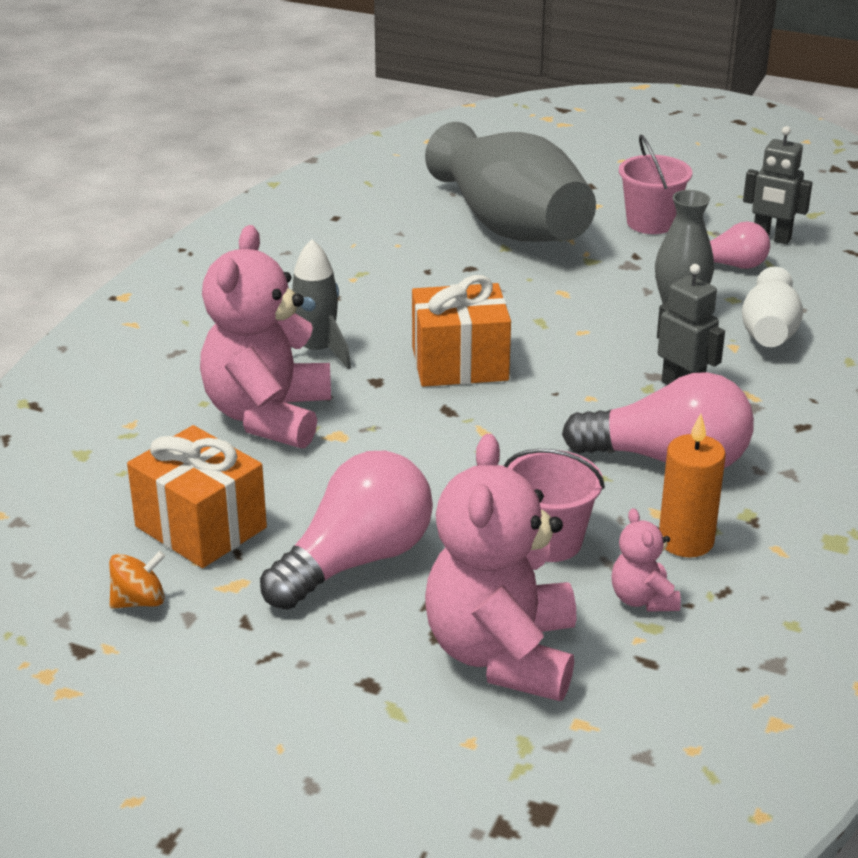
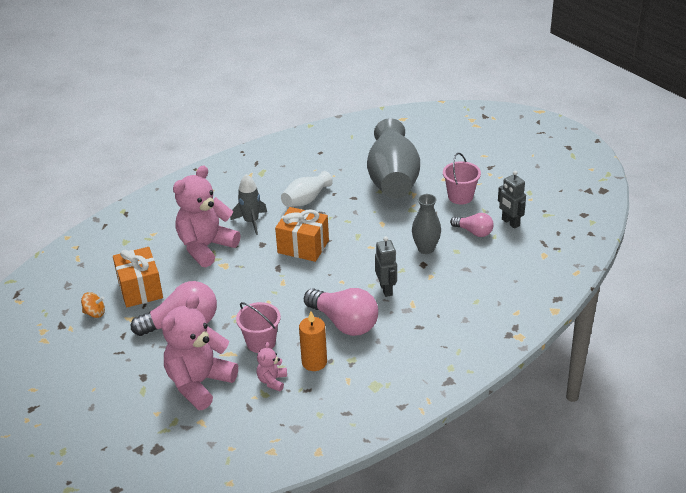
camera: 30 degrees right, 5 degrees up
(769, 332) = (454, 274): white vase -> white vase (306, 200)

